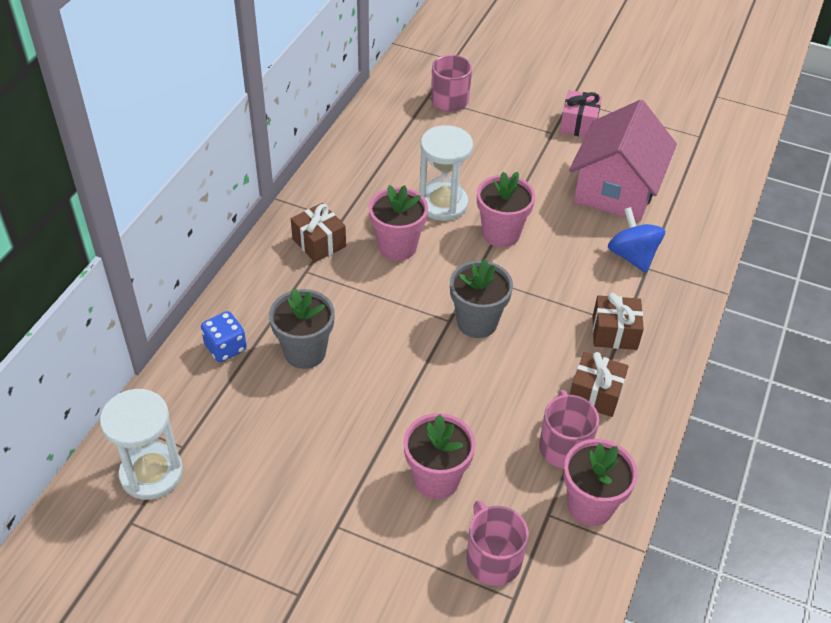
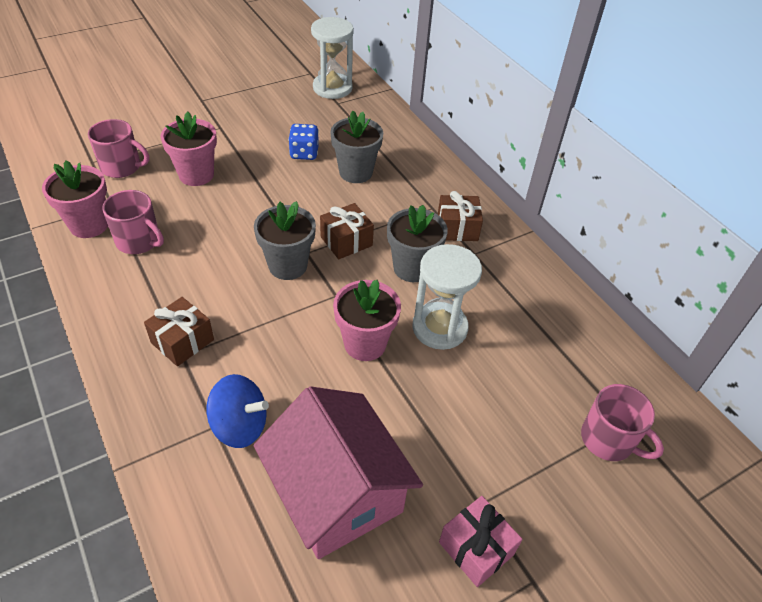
camera: 125 degrees right, 0 degrees up
(225, 348) = (395, 144): blue dice -> blue dice (304, 153)
(397, 247) = (412, 268): pink flower pot -> grey flower pot
(595, 394) = (151, 286): brown gift -> brown gift (346, 241)

